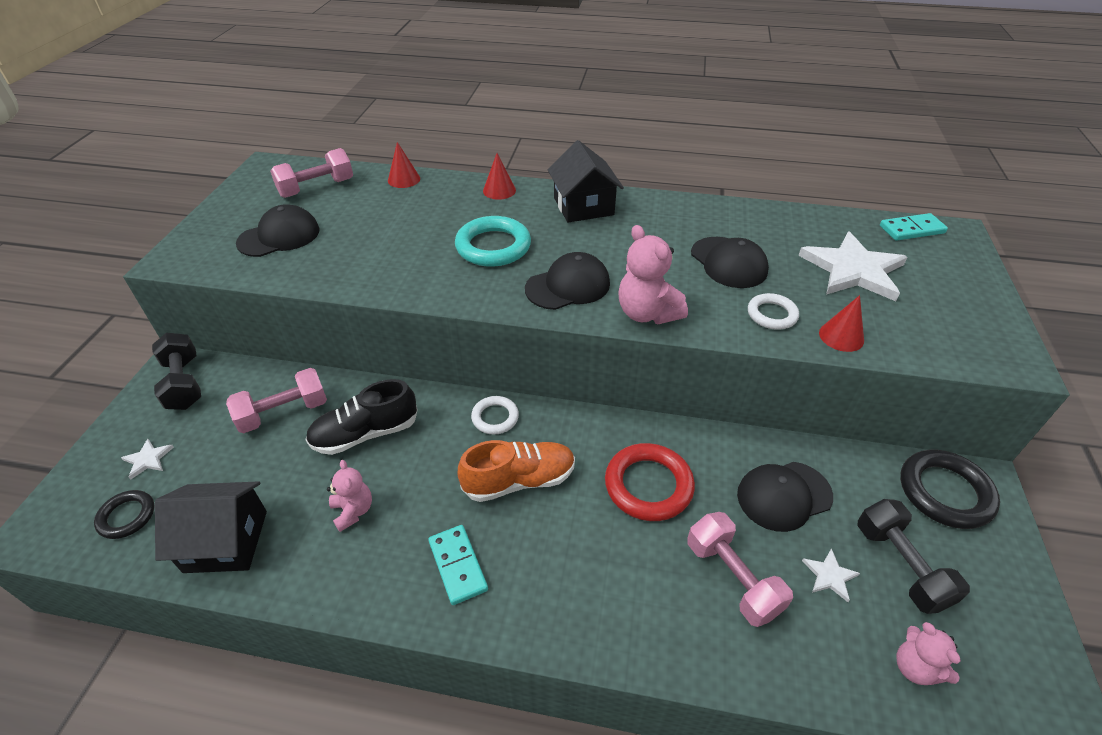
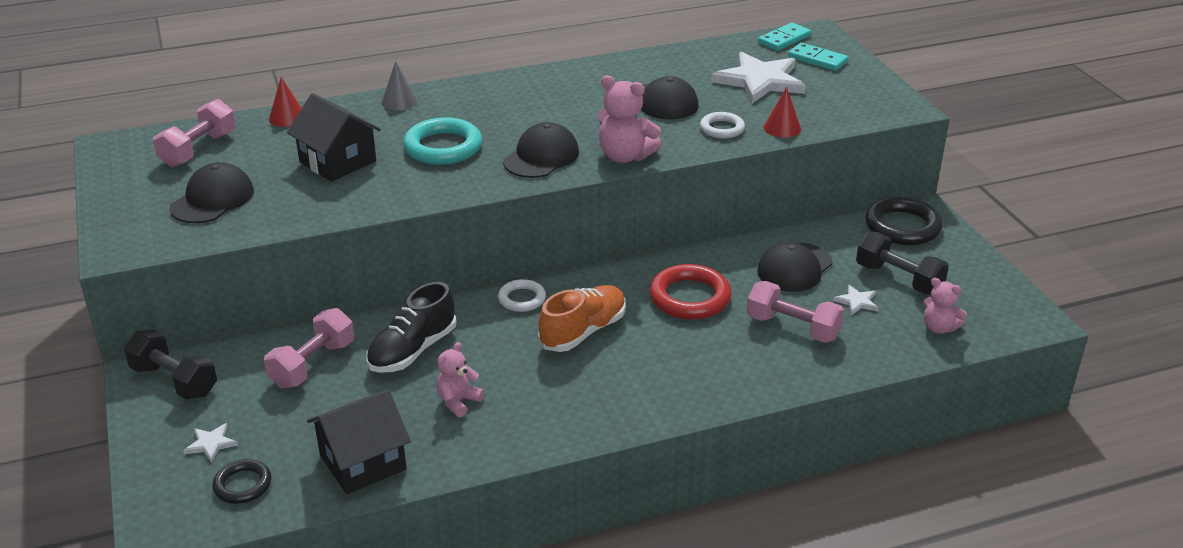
camera: 30 degrees left, 10 degrees down
(353, 511) = (458, 401): pink teddy bear -> pink teddy bear turned 90 degrees counterclockwise
(458, 565) = (583, 399): turquoise domino -> turquoise domino (817, 59)
(499, 190) = (399, 101): red cone -> grey cone
(583, 206) = (495, 93): black house -> black house (338, 162)

